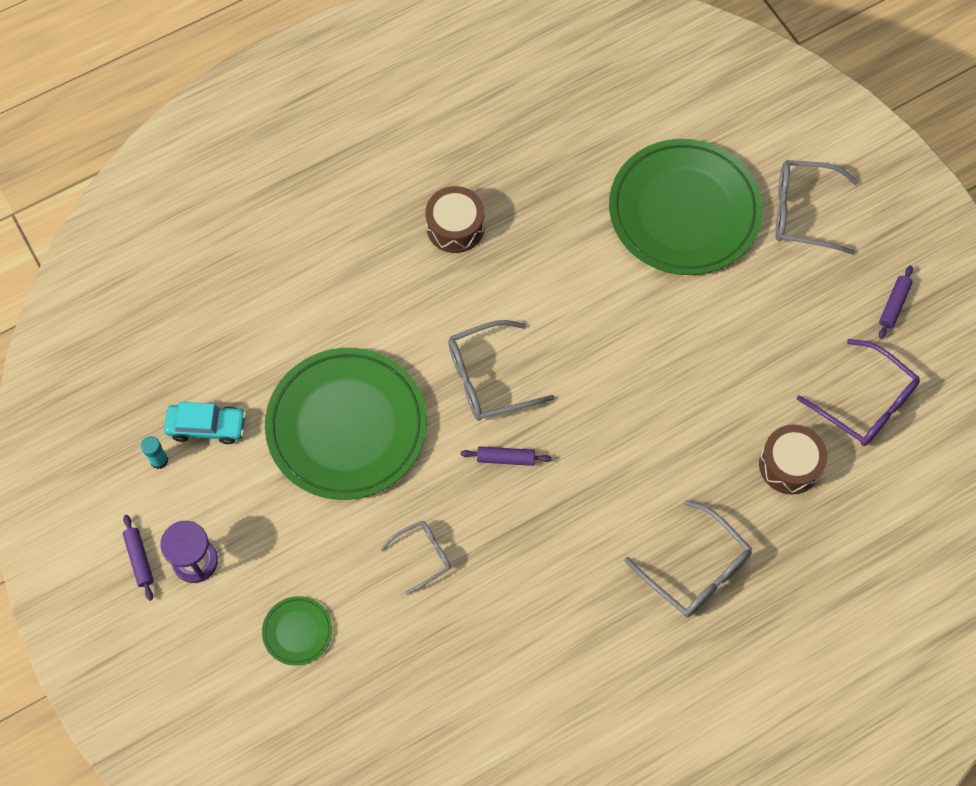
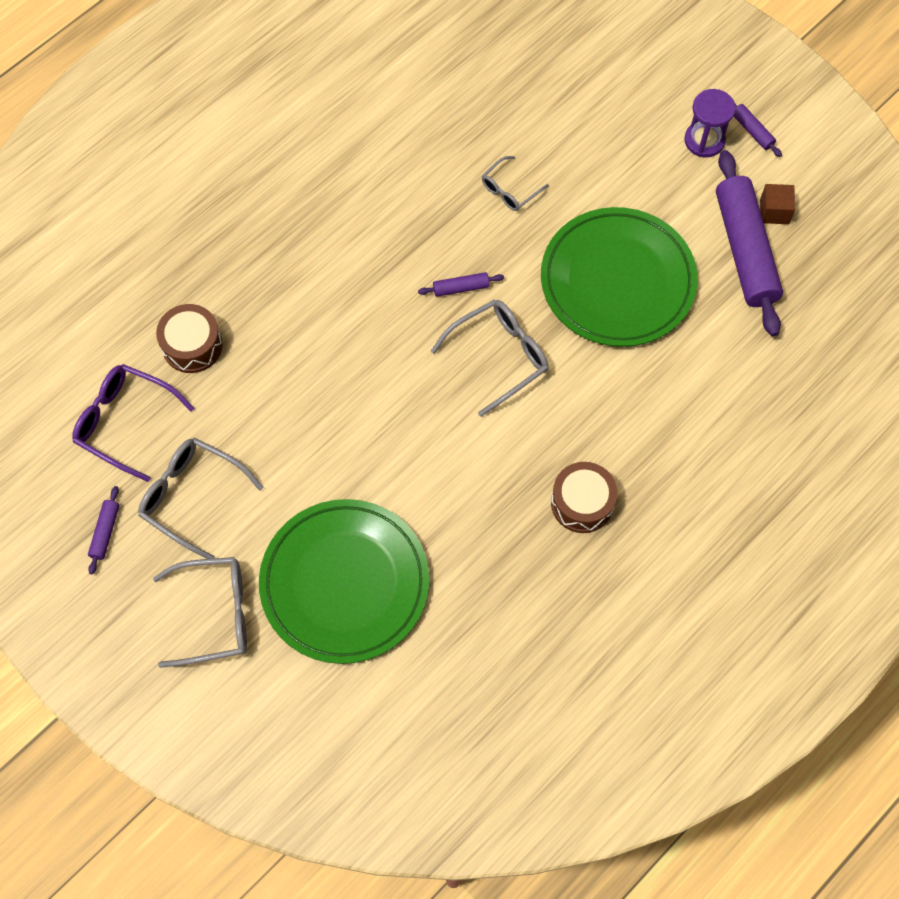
camera: 165 degrees right, 0 degrees up
(159, 460) = (774, 211): turquoise glue stick -> brown cube
(207, 426) = (745, 250): turquoise car -> purple rolling pin
(297, 631) = (595, 109): green plate -> none
(696, 569) = (264, 235): grey glasses -> grey glasses (192, 497)

